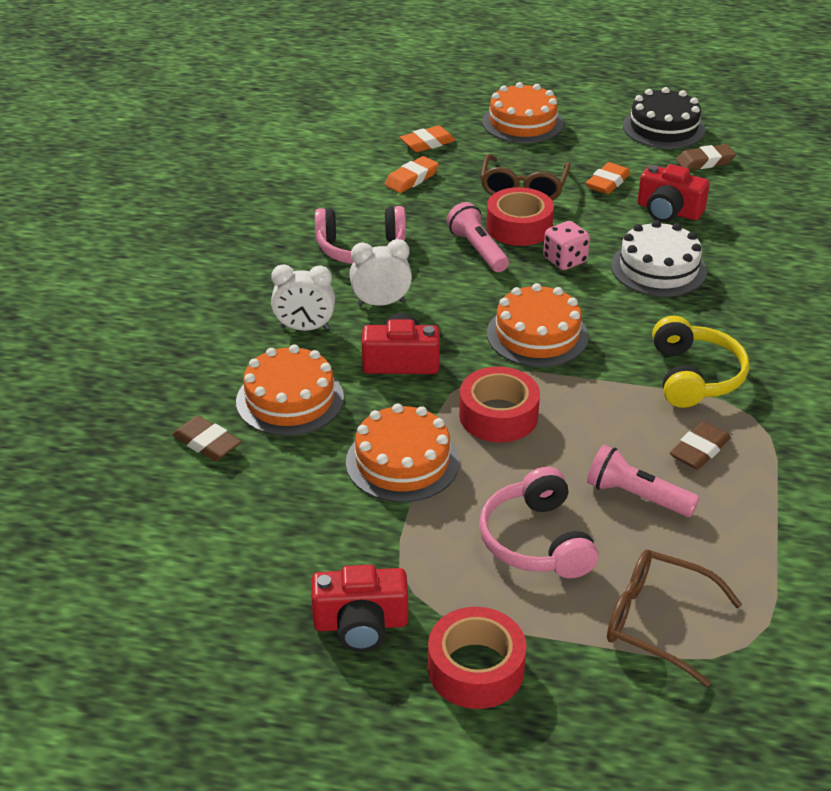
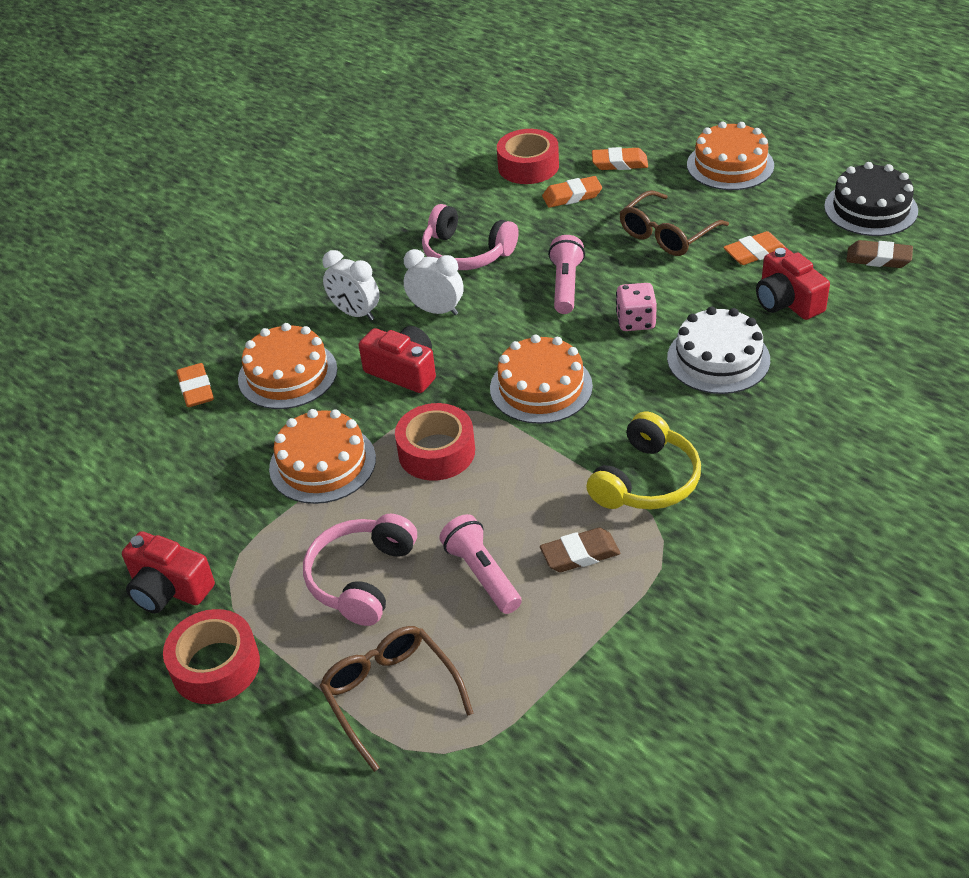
camera: 35 degrees right, 5 degrees up
(207, 443) = (196, 389): brown eraser -> orange eraser
(519, 227) = (624, 274): red tape -> red tape (528, 166)

